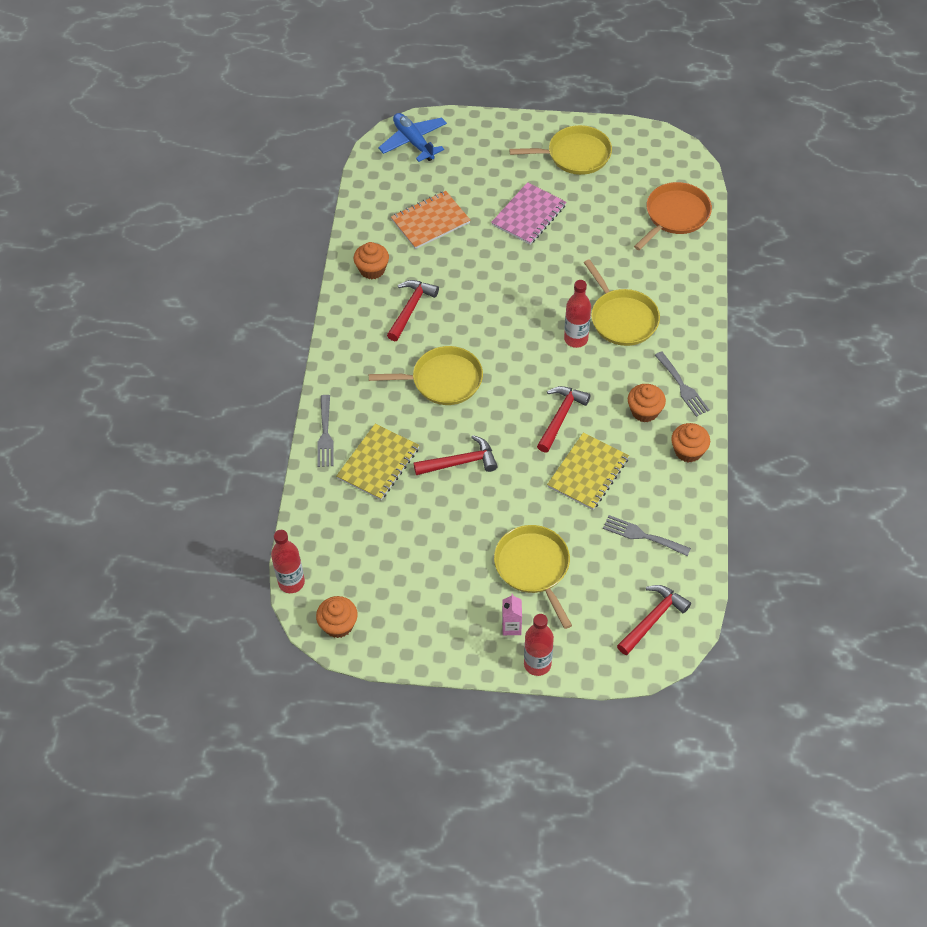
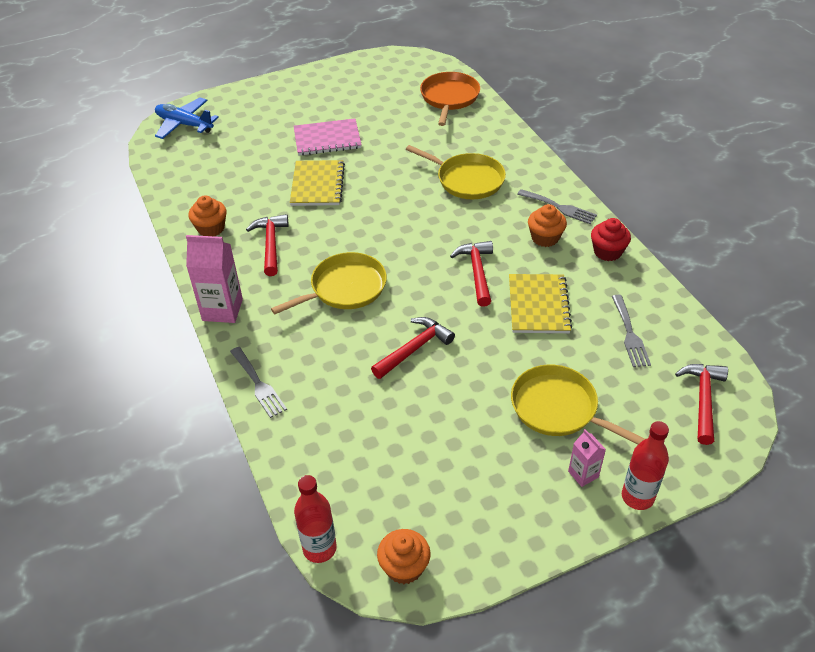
camera: 30 degrees left, 10 degrees down
(336, 355) = (222, 310): none -> pink carton
(378, 463) = (332, 386): yellow notebook -> yellow notebook (317, 185)
(430, 221) = (241, 173): orange notebook -> none
(528, 215) = (327, 139): pink notebook -> pink notebook turned 75 degrees clockwise
(575, 155) = (335, 87): yellow pan -> none
(576, 339) = (440, 209): red bottle -> none
(642, 535) = (630, 334): grey fork -> grey fork turned 90 degrees counterclockwise
(688, 451) = (607, 252): orange cupcake -> red cupcake

